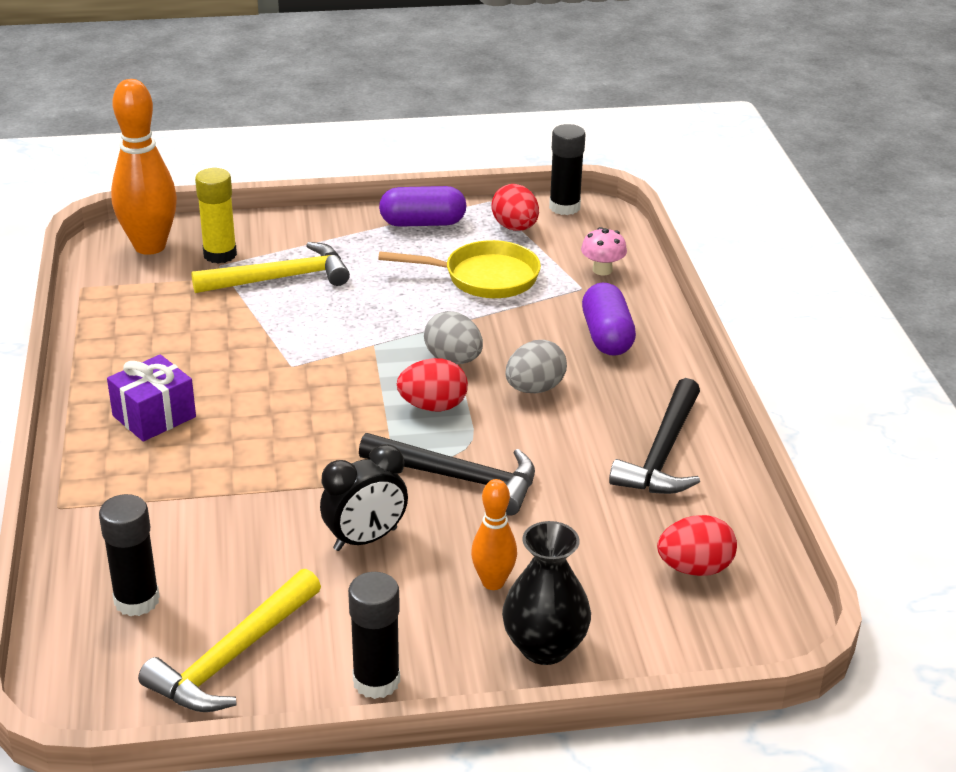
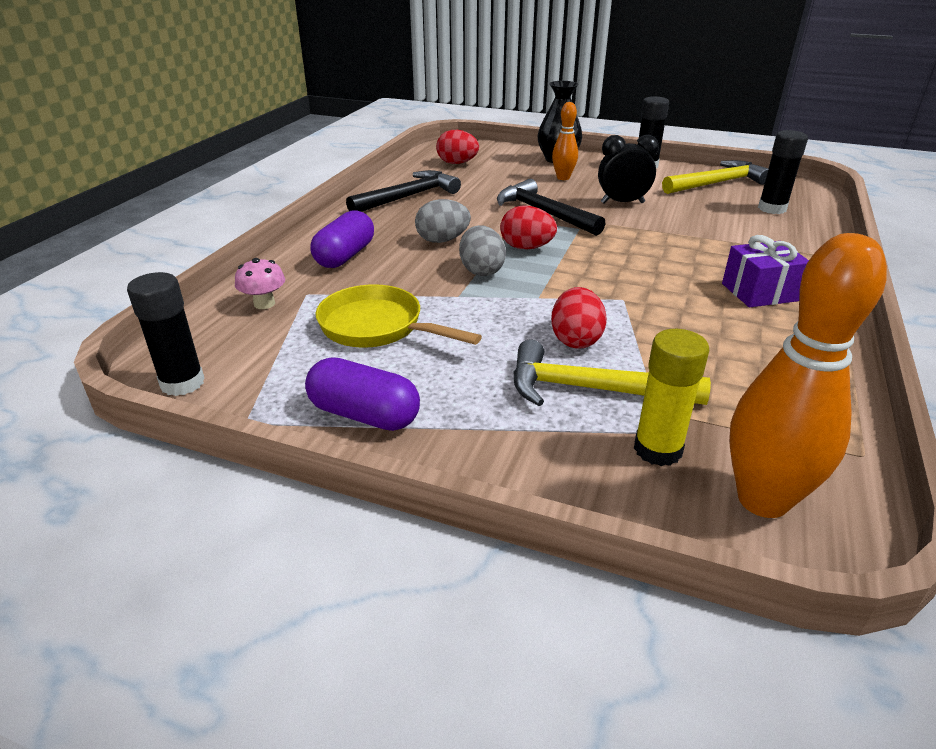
camera: 150 degrees left, 0 degrees up
(515, 227) = (272, 373): red egg -> red egg (575, 340)

